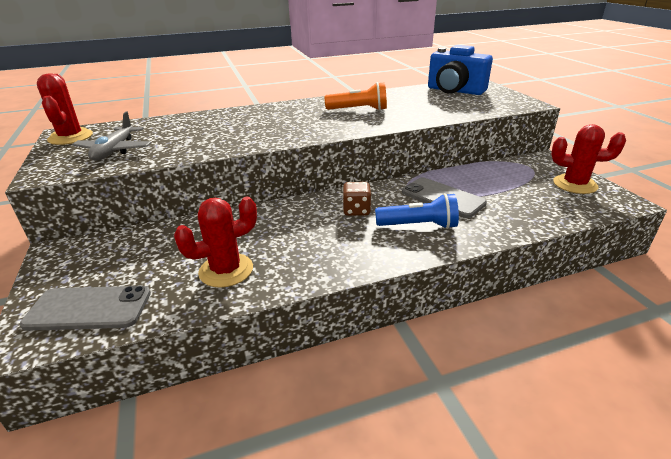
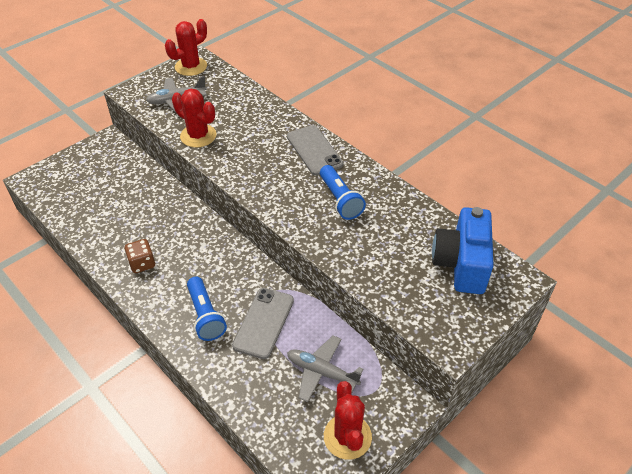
camera: 65 degrees right, 15 degrees up
(89, 309) = (59, 186): grey phone -> grey phone (314, 150)
(226, 270) = (110, 226): red cactus -> red cactus (198, 136)
(356, 210) = (215, 268): brown dice -> brown dice (142, 264)
(359, 110) = (340, 200): orange flashlight -> blue flashlight
(507, 183) = (321, 372): none -> grey plane

